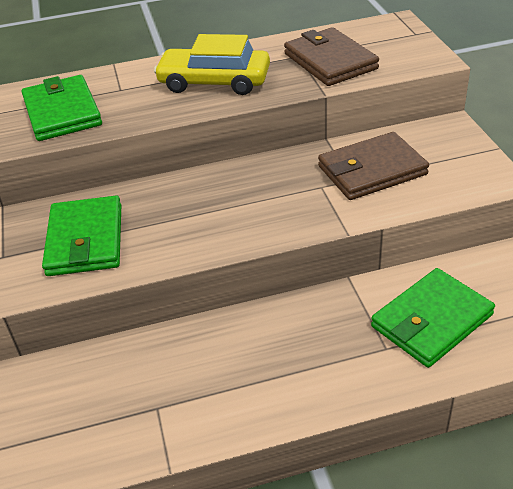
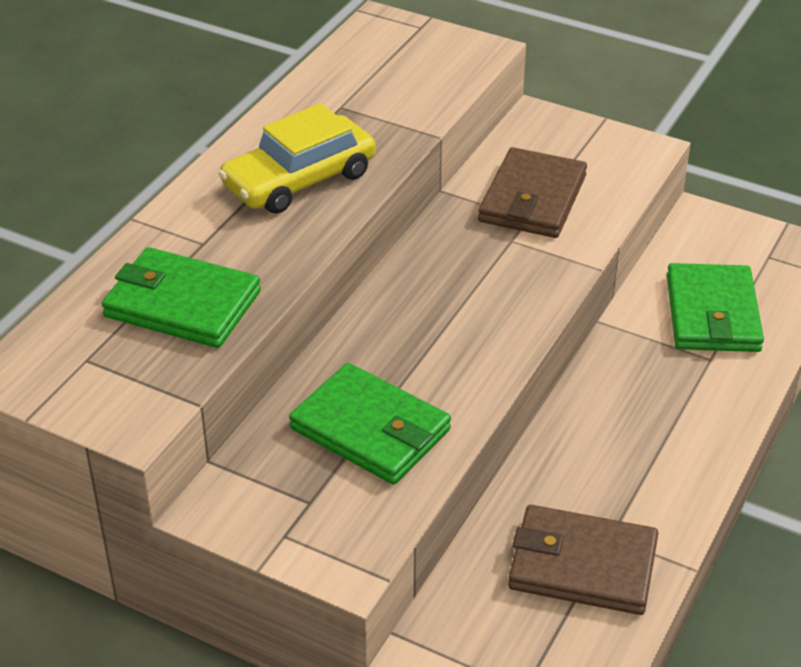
camera: 50 degrees left, 0 degrees up
(330, 61) = (384, 97): brown wallet -> brown wallet (582, 565)

